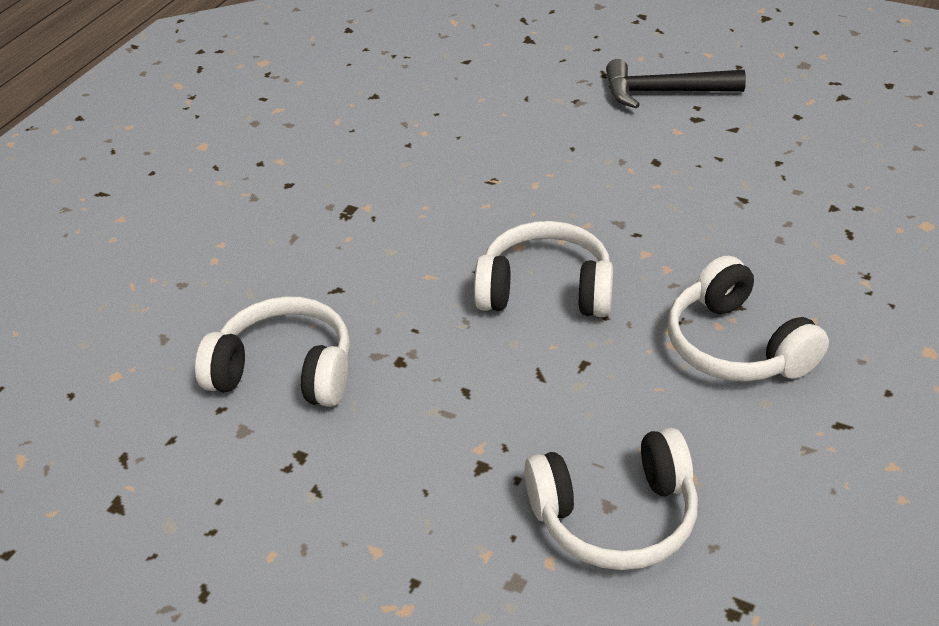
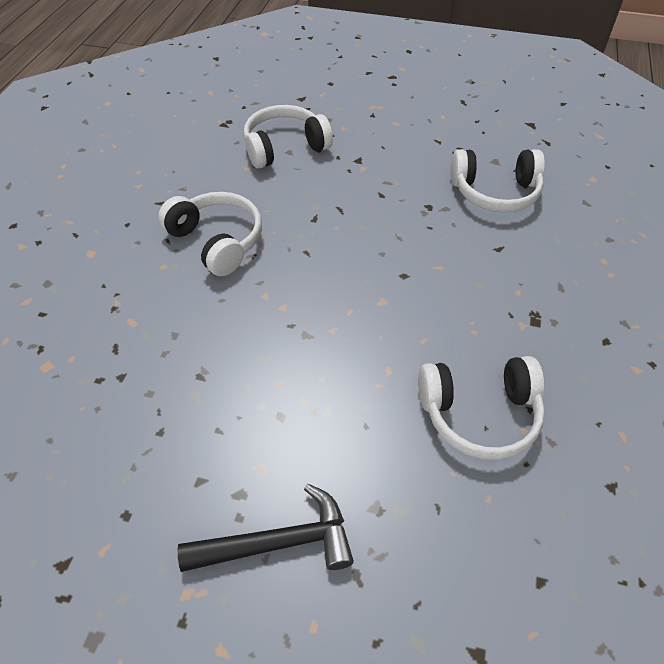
camera: 165 degrees right, 10 degrees up
(546, 290) = (351, 266): white headphones -> white headphones (479, 414)

